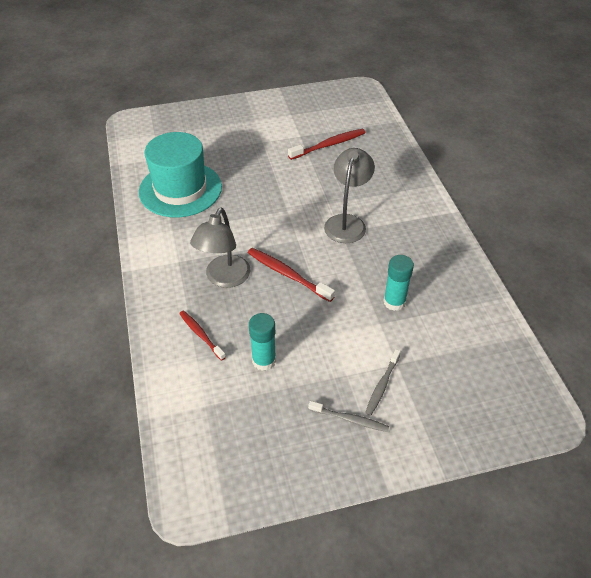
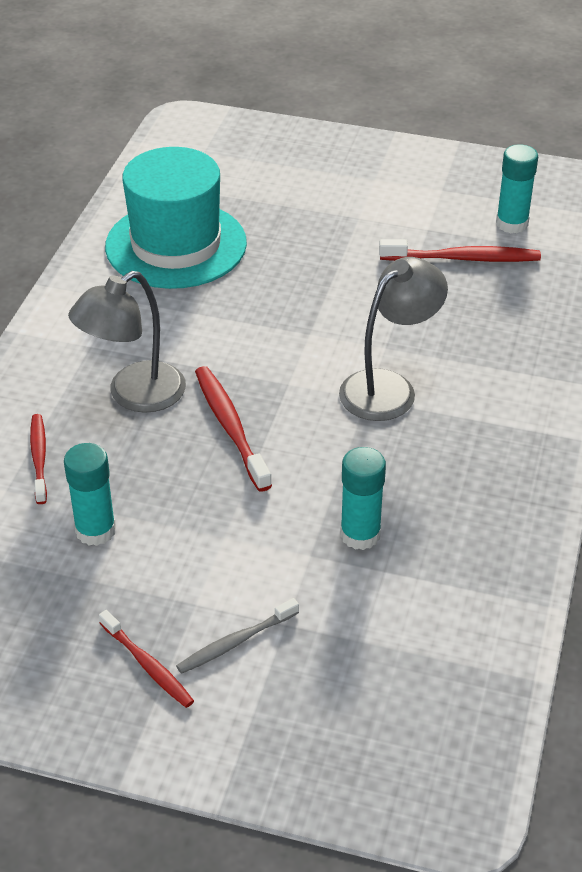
camera: 30 degrees right, 5 degrees down
(337, 120) = (512, 224): none -> turquoise glue stick
(349, 419) = (147, 665): grey toothbrush -> red toothbrush

